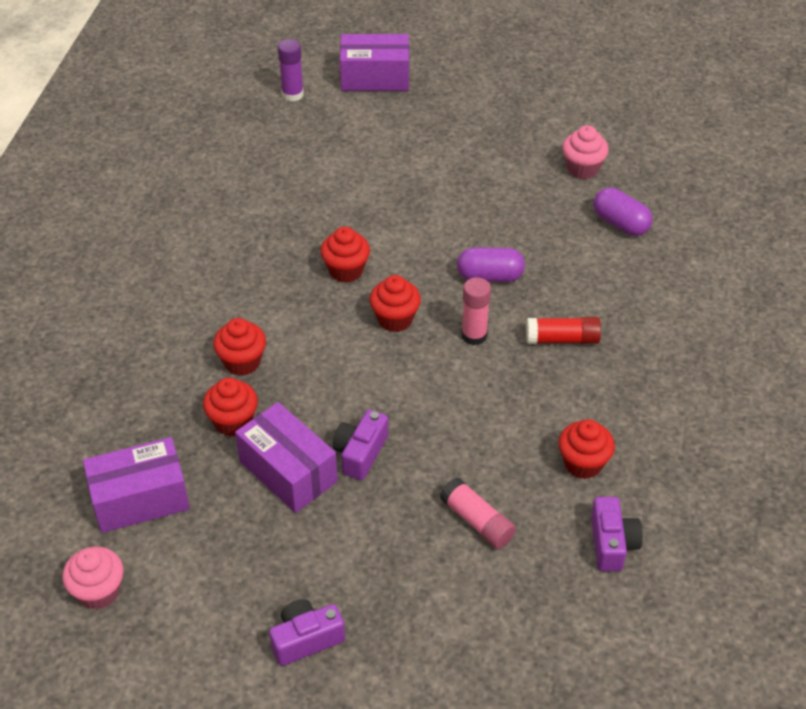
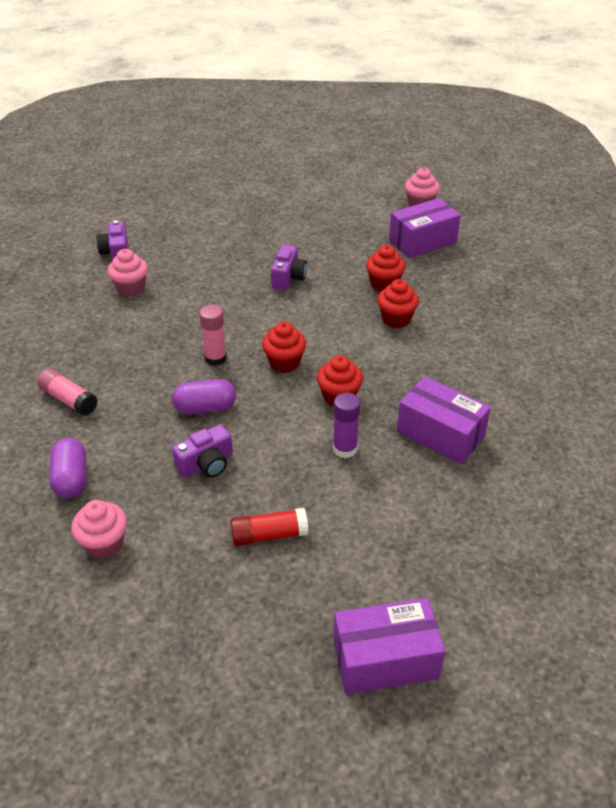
camera: 170 degrees right, 5 degrees down
(288, 471) = (334, 263): purple box -> purple box (440, 434)
(292, 94) = (483, 610): purple glue stick -> purple glue stick (345, 449)
(306, 639) = (295, 200): purple camera -> purple camera (206, 464)
(477, 521) = (203, 253): pink glue stick -> pink glue stick (69, 400)
(562, 339) = (141, 364): red glue stick -> red glue stick (269, 535)
(583, 464) = (131, 288): red cupcake -> pink cupcake
(620, 223) = (71, 479): purple capsule -> purple capsule turned 45 degrees clockwise

